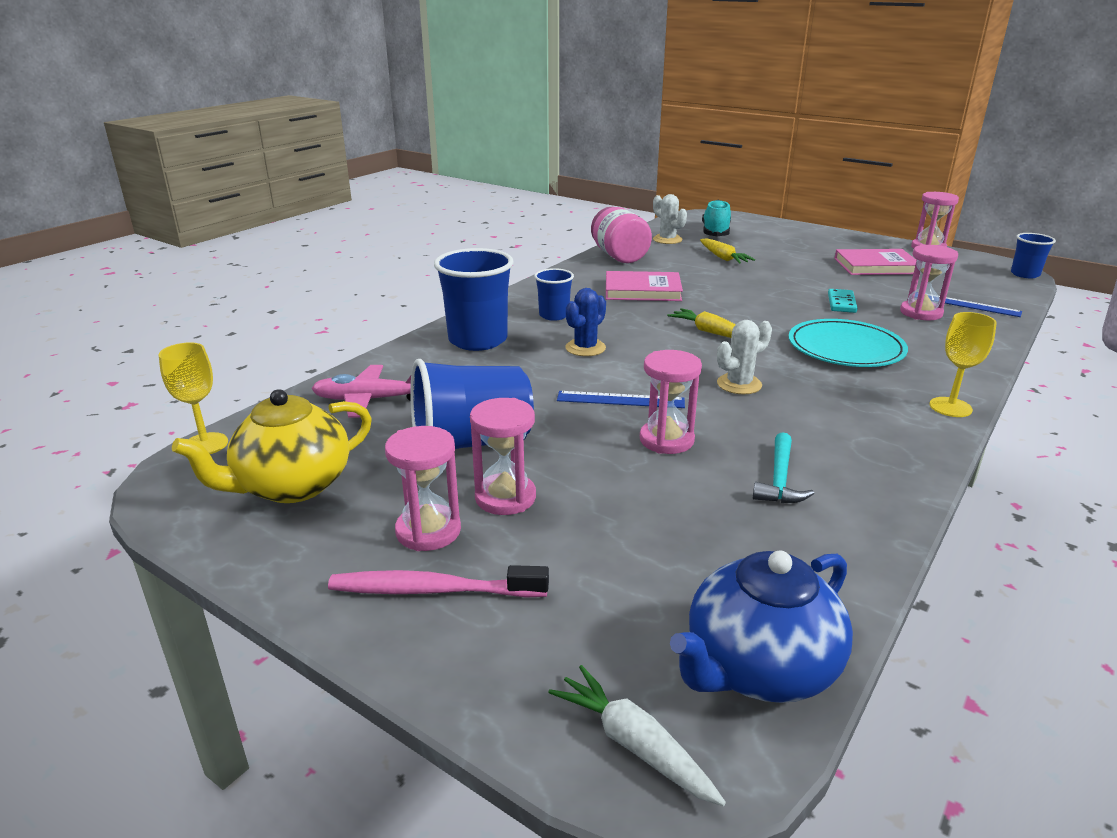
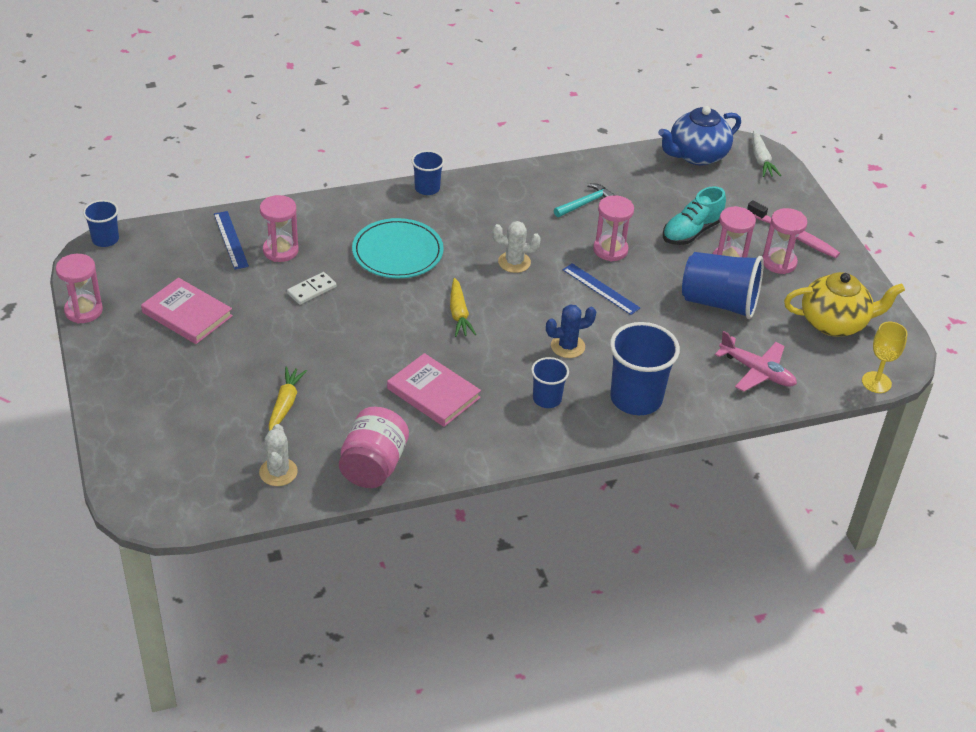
camera: 145 degrees left, 15 degrees up
(715, 232) = (207, 458): turquoise shoe -> turquoise shoe (691, 232)
(759, 668) = (696, 155): blue teapot -> blue teapot turned 150 degrees clockwise
(841, 303) = (312, 290): turquoise domino -> white domino
(950, 407) = (427, 188): yellow goblet -> blue cup

